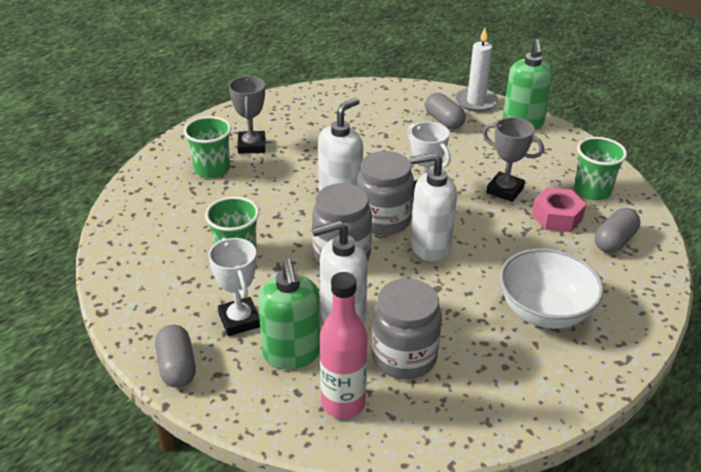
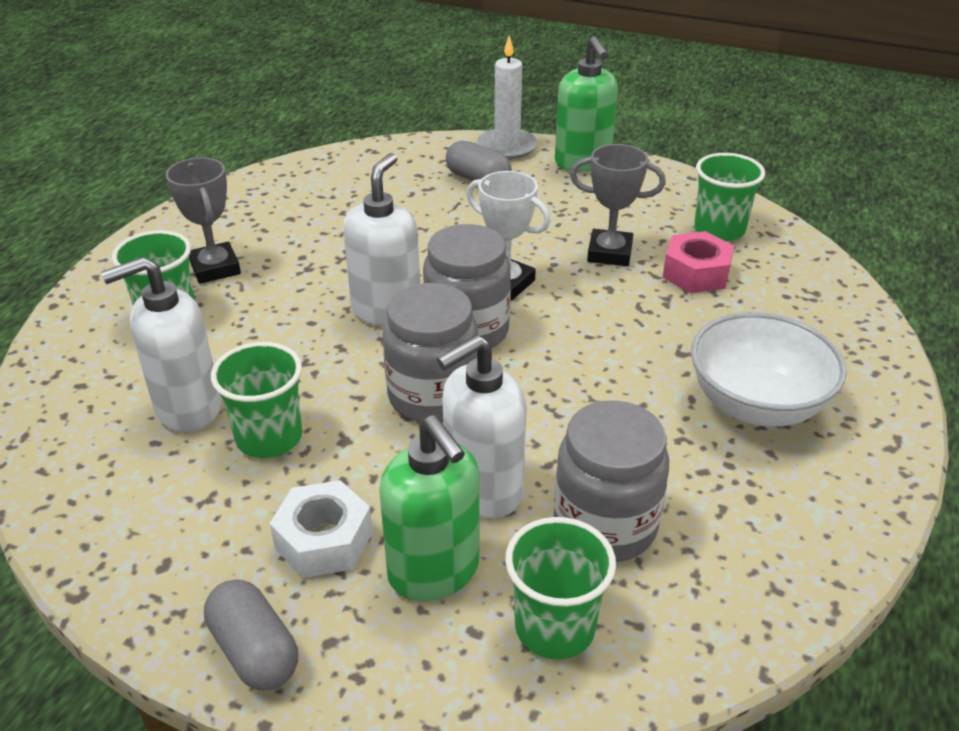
camera: 20 degrees left, 0 degrees up
(239, 320) = (324, 540): white trophy -> white nut
(343, 403) = (554, 627): pink bottle -> green cup
(430, 247) = (552, 353): white soap dispenser -> white soap dispenser (187, 408)
(614, 241) = (785, 288): grey capsule -> none

